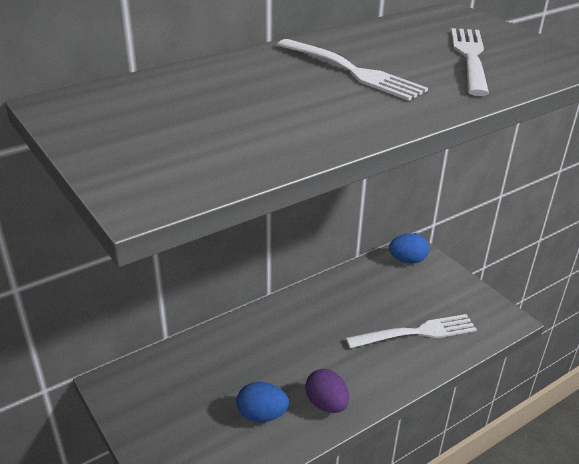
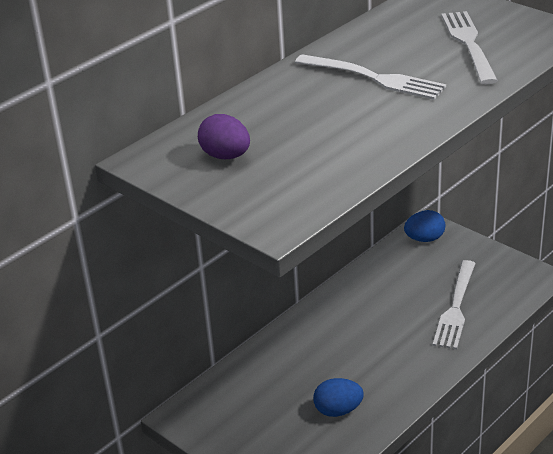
camera: 10 degrees left, 0 degrees up
(326, 404) = (394, 388): purple egg -> purple egg (226, 156)
(416, 332) = (456, 307): white fork -> white fork turned 135 degrees clockwise

